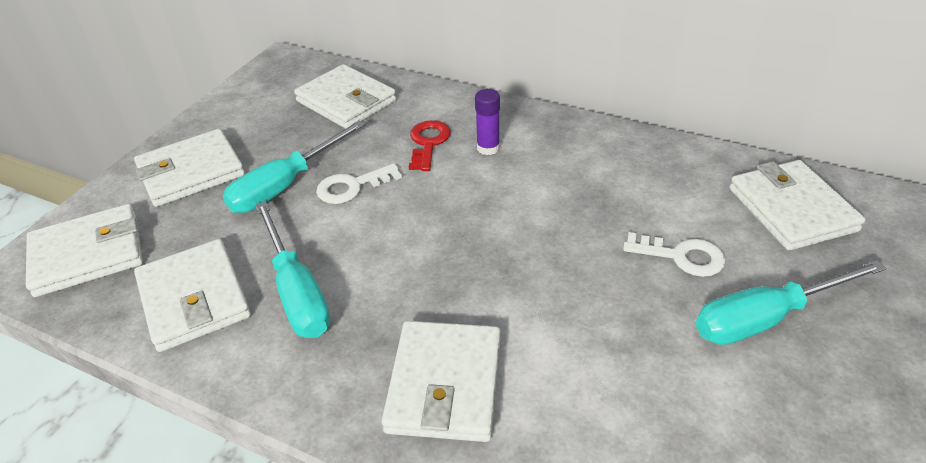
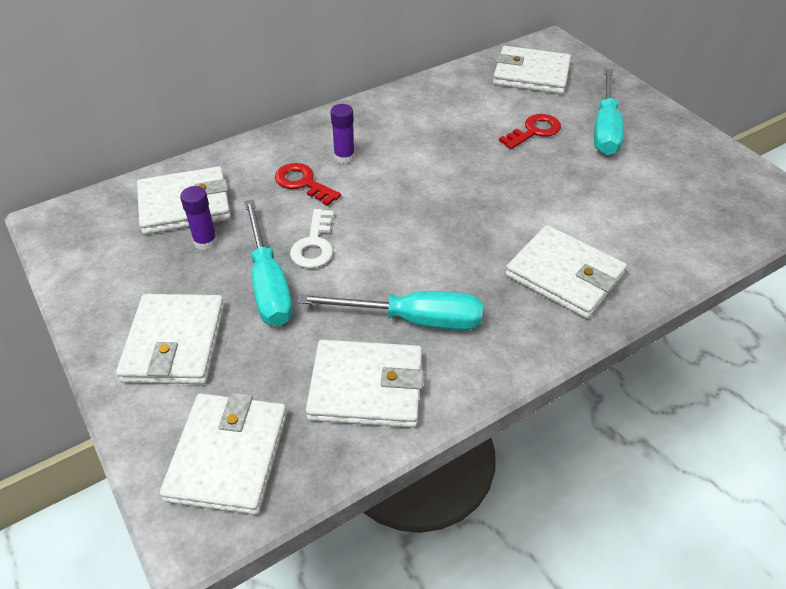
camera: 60 degrees left, 5 degrees up
(311, 131) = (205, 241): none -> purple glue stick
(682, 256) = (534, 131): white key -> red key

